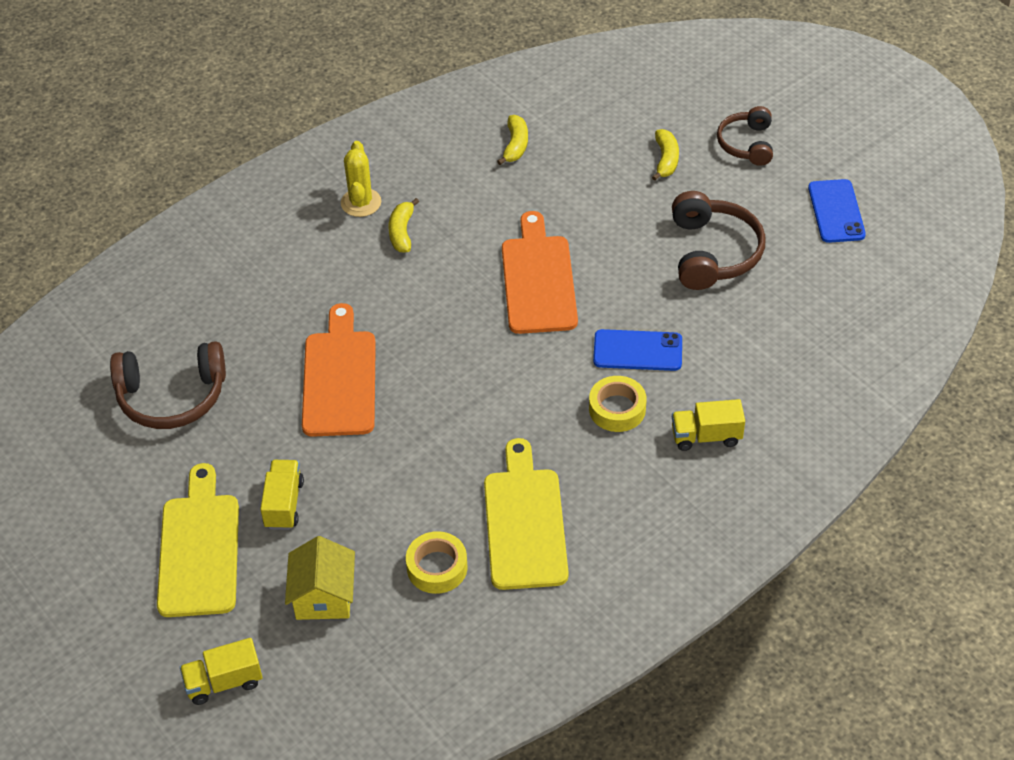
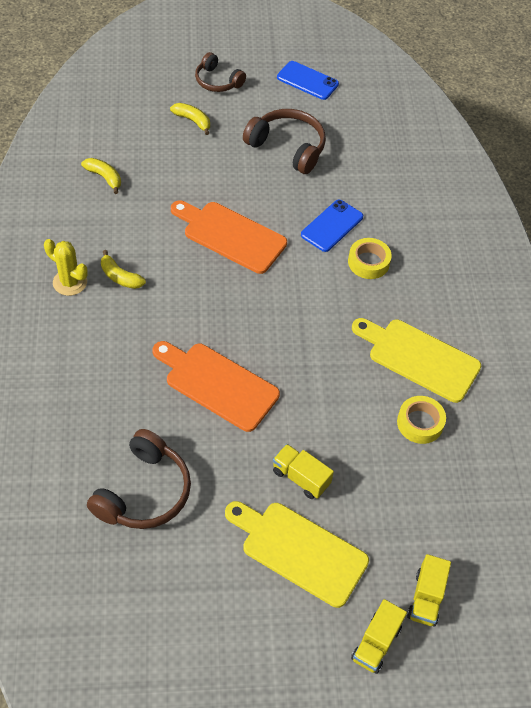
camera: 60 degrees left, 5 degrees up
(323, 596) = (396, 498): yellow house -> none
(706, 436) = (423, 236): yellow truck -> yellow truck (376, 643)

